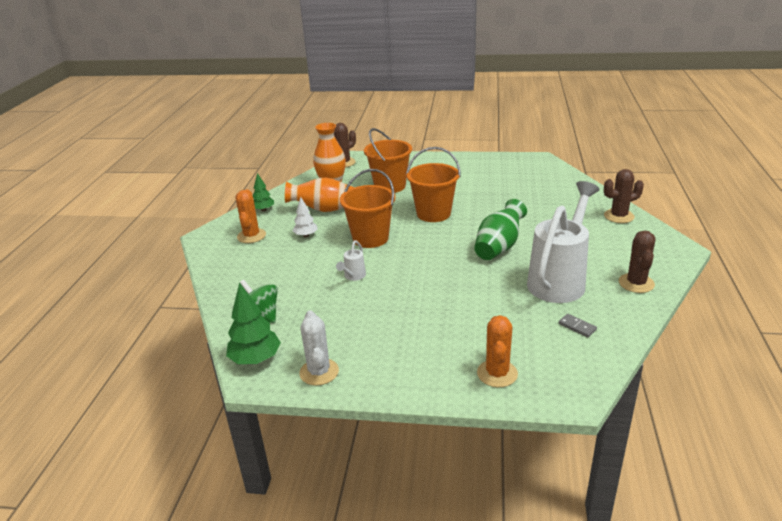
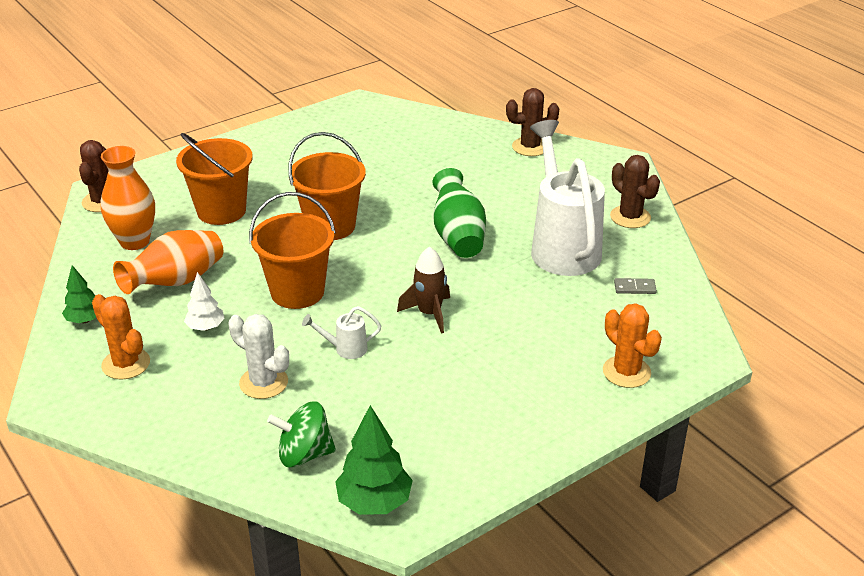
camera: 45 degrees left, 5 degrees up
(319, 372) = (463, 472): white cactus -> white cactus (263, 383)
(353, 276) = (345, 349): white watering can -> white watering can turned 105 degrees clockwise
(422, 280) = (429, 313): none -> brown rocket
(619, 216) = (530, 147): brown cactus -> brown cactus turned 45 degrees clockwise

